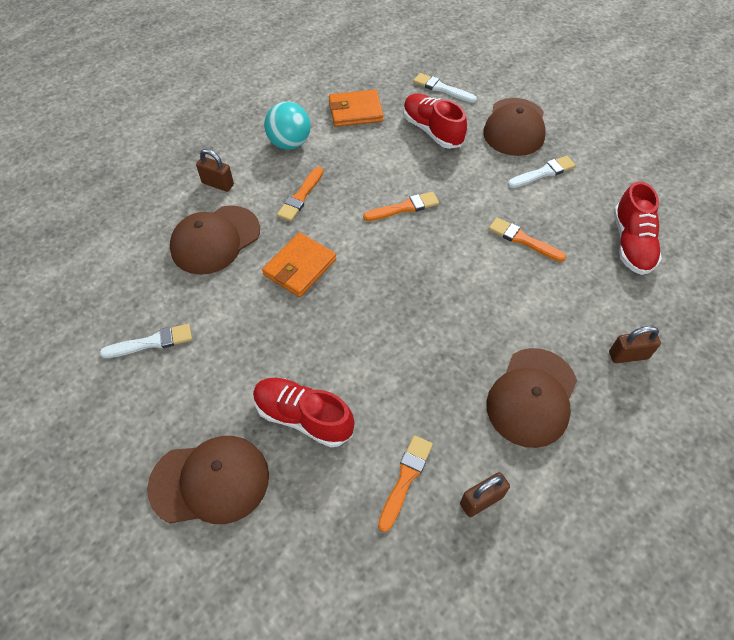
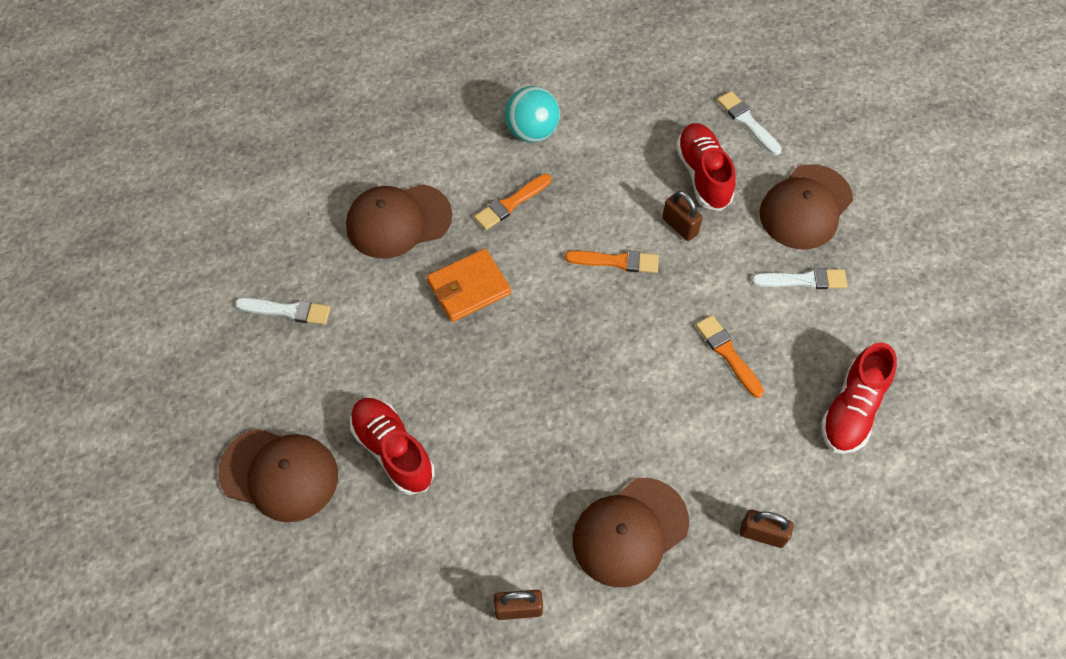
camera: 25 degrees right, 5 degrees up
(218, 184) = (431, 154): brown padlock -> brown padlock (679, 226)
(355, 111) = (627, 116): orange wallet -> none
(405, 479) = (458, 555): orange brush -> none

